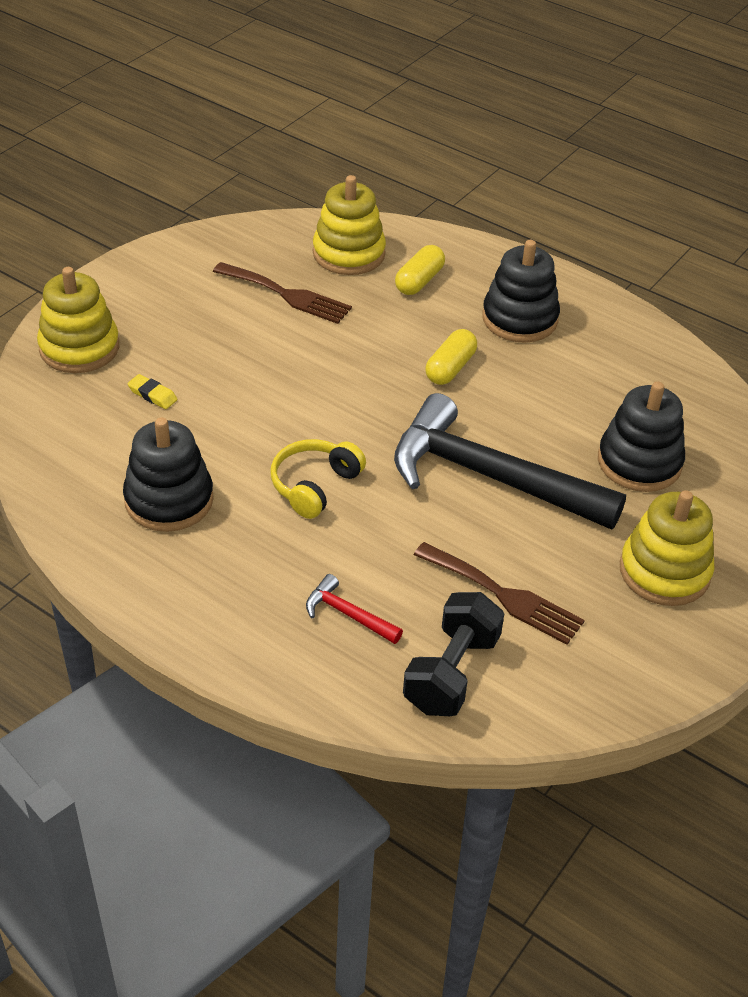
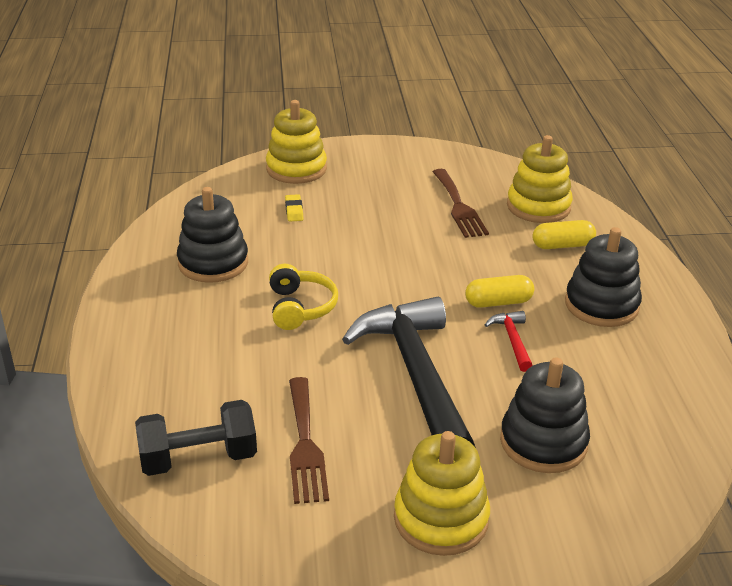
camera: 50 degrees right, 10 degrees down
(314, 485) = (300, 307): yellow headphones -> yellow headphones turned 90 degrees clockwise
(348, 614) = (200, 383): red hammer -> red hammer (512, 340)

